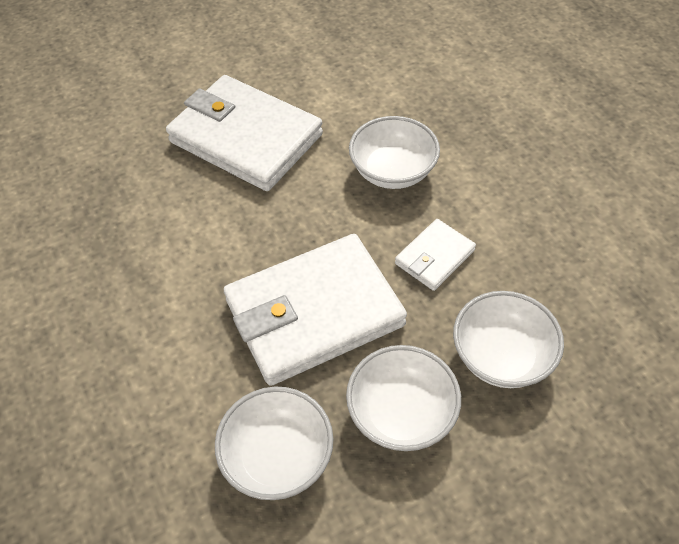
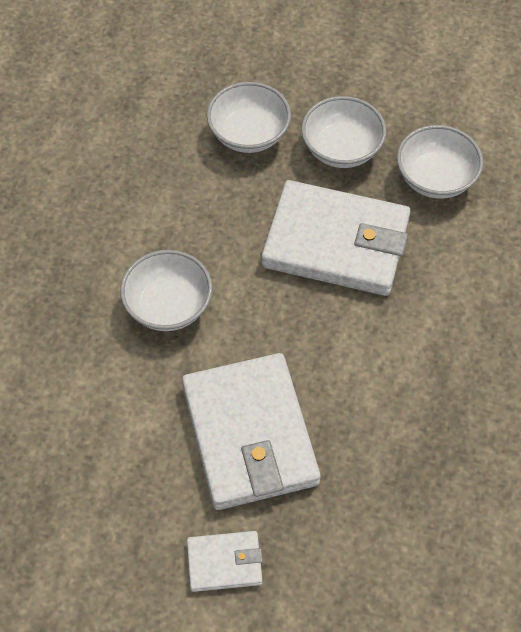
camera: 140 degrees left, 5 degrees up
(435, 257) = (216, 219): white wallet -> white wallet (224, 562)

